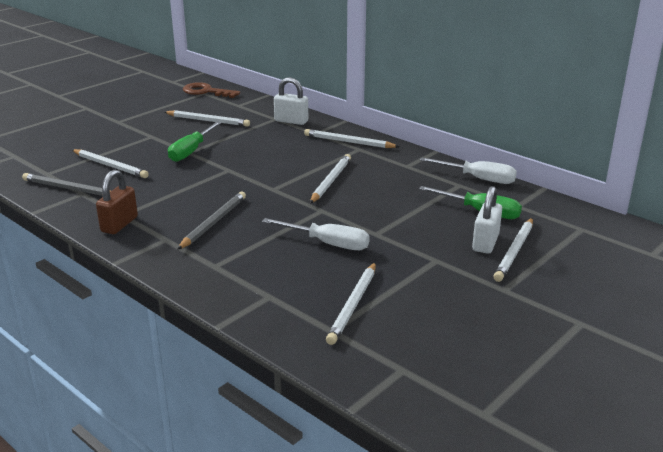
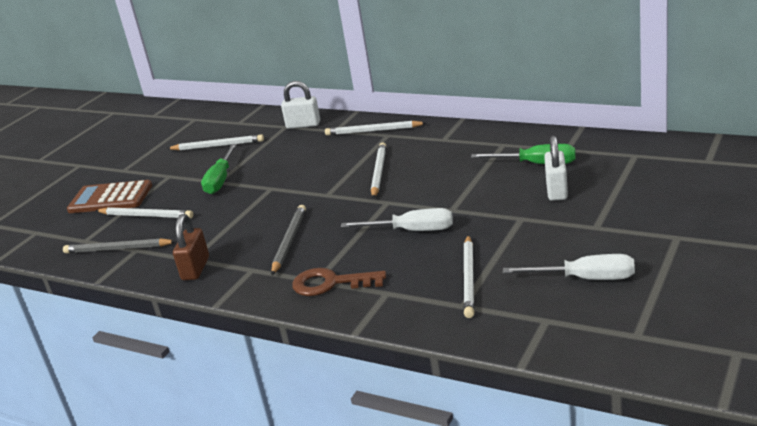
camera: 10 degrees left, 0 degrees up
(92, 143) = (110, 198): none -> brown calculator
(206, 91) = (196, 117): brown key -> brown key (330, 283)
(478, 179) = (517, 134): white screwdriver -> white screwdriver (585, 279)
(514, 251) = (587, 191): white pencil -> none

